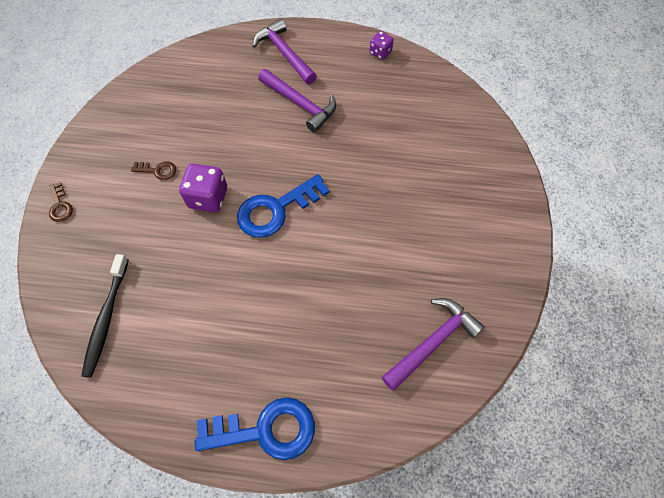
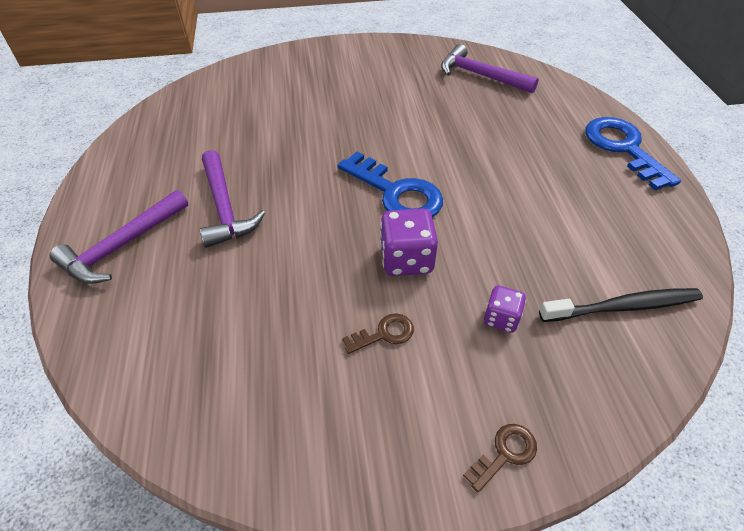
camera: 105 degrees left, 15 degrees down
(158, 170) = (384, 334): brown key -> brown key turned 75 degrees clockwise
(300, 104) = (224, 208): purple hammer -> purple hammer turned 135 degrees clockwise
(380, 53) = (124, 153): purple dice -> purple dice (501, 318)

